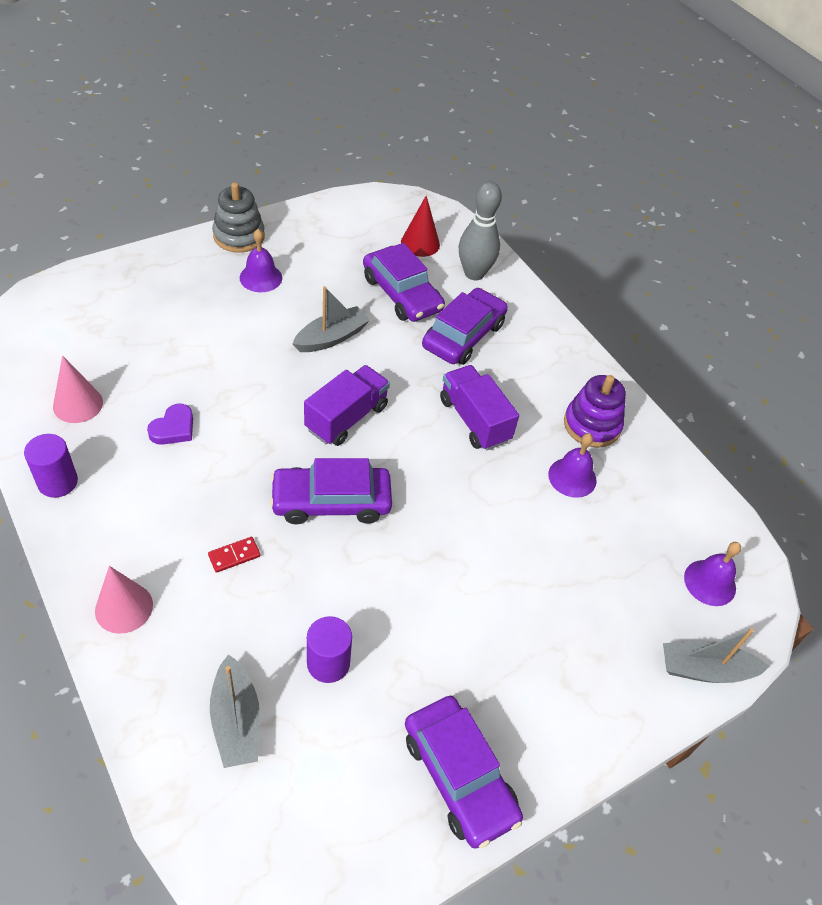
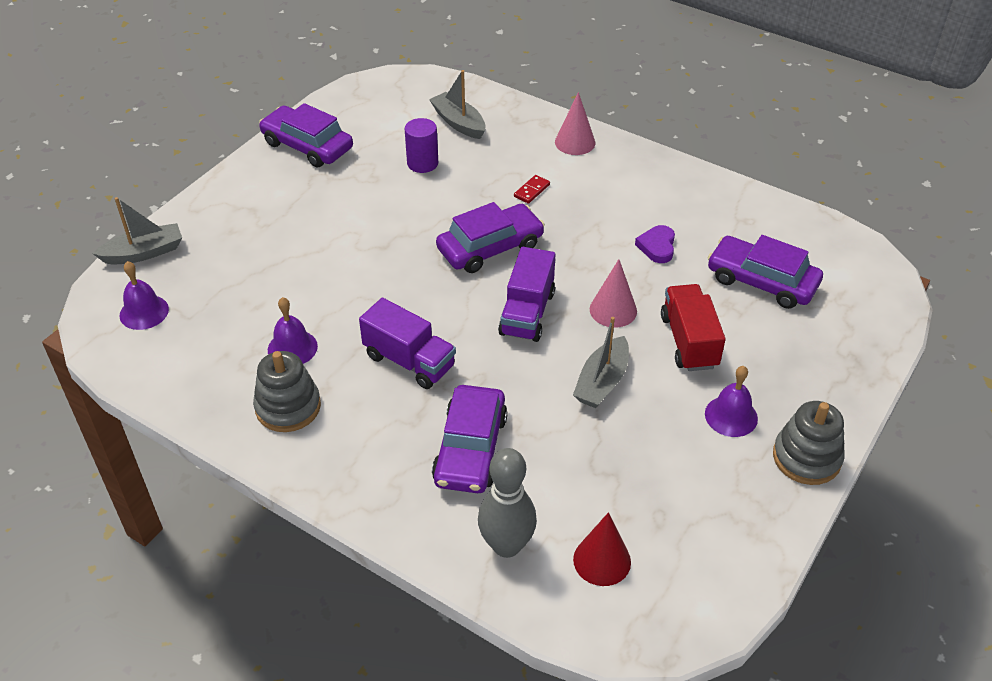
camera: 160 degrees right, 5 degrees down
(57, 482) = (695, 183): purple cylinder -> none
(78, 404) = (746, 233): pink cone -> pink cone (613, 310)
(236, 336) = (689, 341): none -> red truck
(402, 294) = (571, 470): purple car -> purple car (762, 281)
(592, 425) = (288, 407): purple stacking toy -> grey stacking toy

